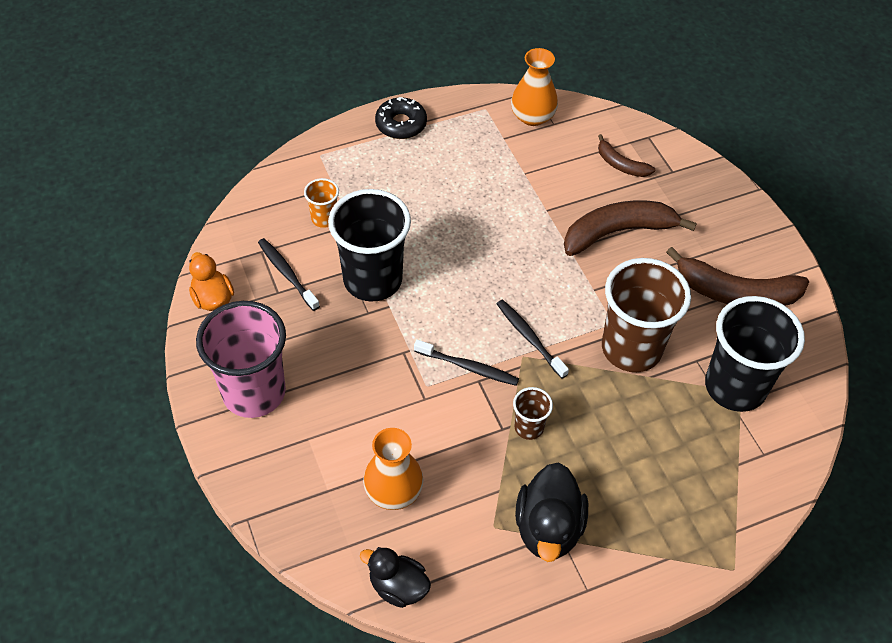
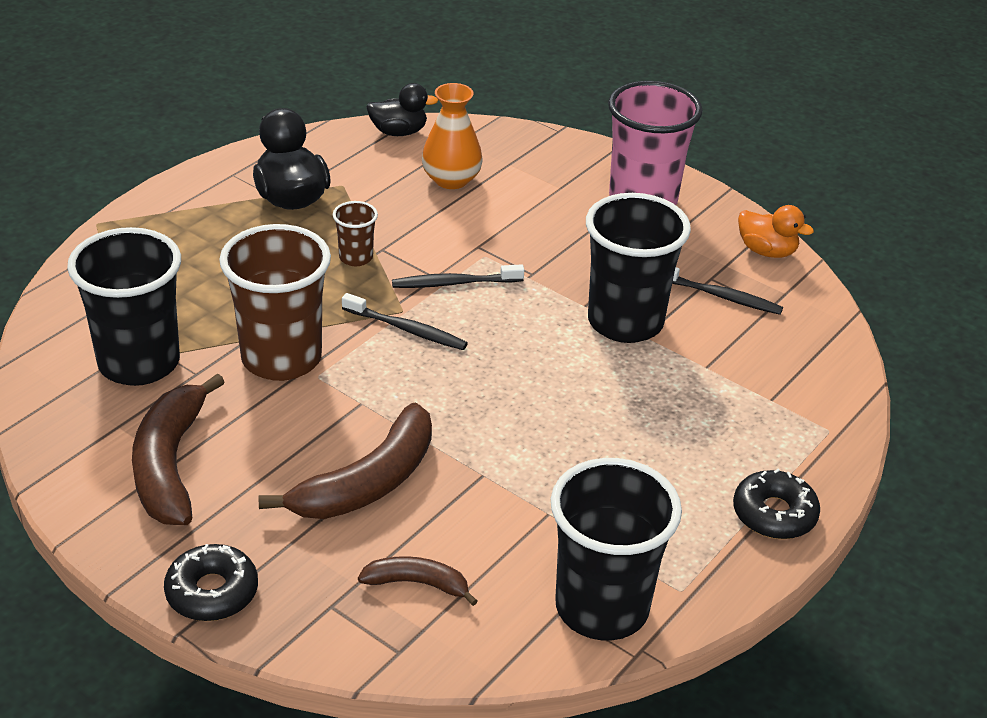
camera: 150 degrees right, 15 degrees down
(324, 218) = (742, 361): orange cup -> none
(532, 116) = (601, 608): orange vase -> black cup
(734, 203) = (212, 592): none -> black donut
(735, 293) = (170, 465): brown banana -> brown banana turned 75 degrees counterclockwise

